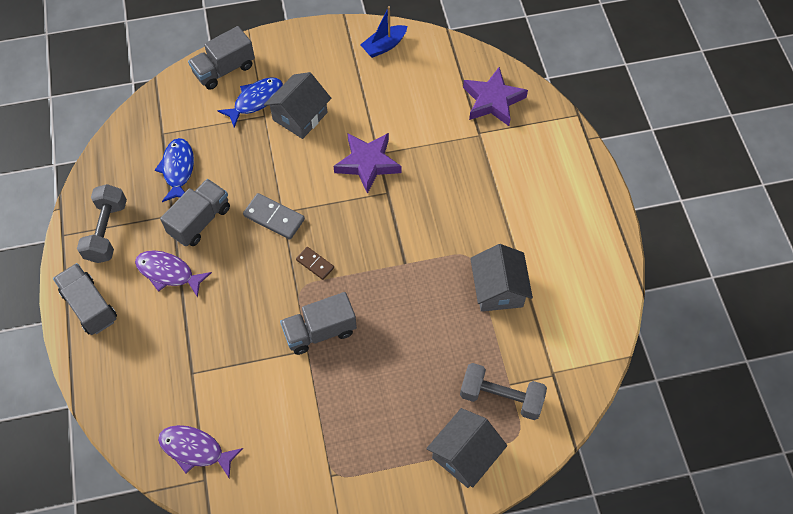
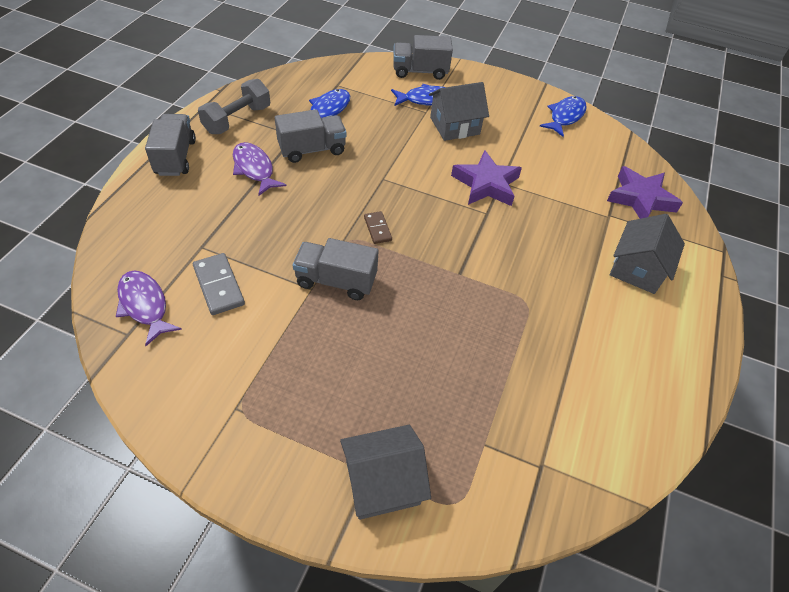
camera: 30 degrees right, 10 degrees down
(274, 217) = (373, 178): grey domino -> grey domino (219, 285)
(384, 46) = (565, 116): blue boat -> blue fish
(498, 289) = (537, 348): grey house -> grey house (637, 269)
(501, 397) = (466, 451): grey dumbbell -> none

